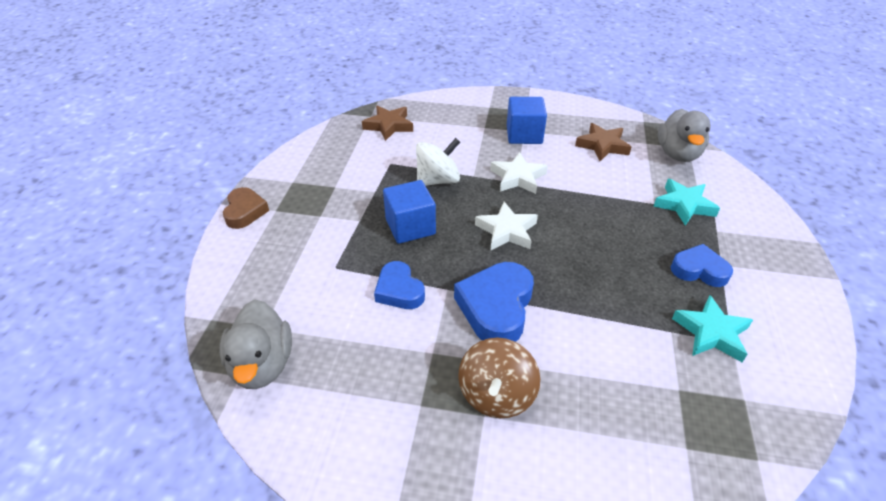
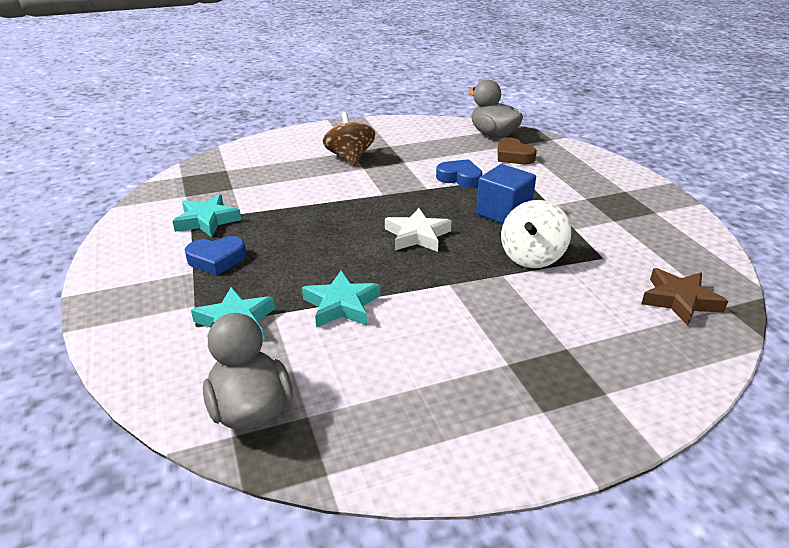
camera: 150 degrees right, 10 degrees down
(245, 211) = (644, 183): brown heart -> brown heart (513, 156)
(496, 307) = (382, 189): blue heart -> none
(518, 177) = (452, 289): white star -> none
(524, 135) = (501, 355): blue cube -> none
(602, 145) = (375, 380): brown star -> none
(603, 193) = (341, 305): none -> turquoise star

